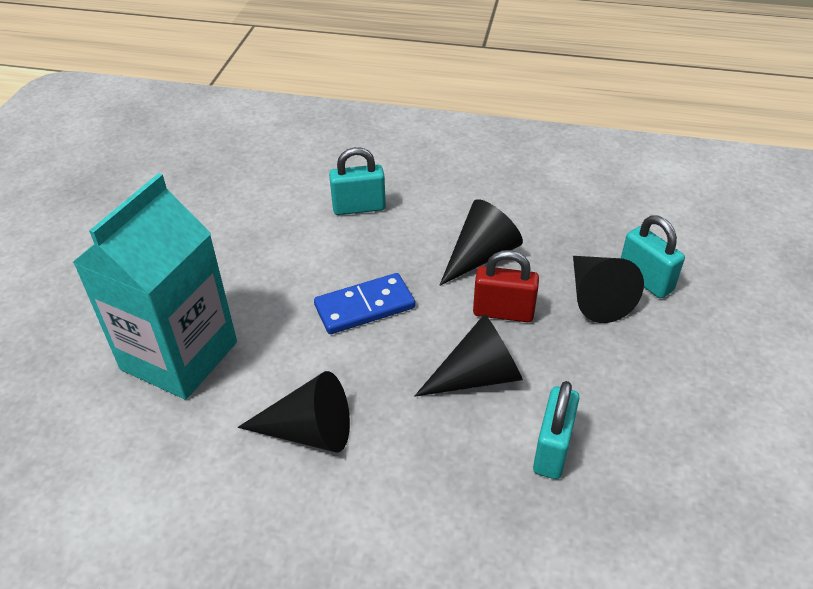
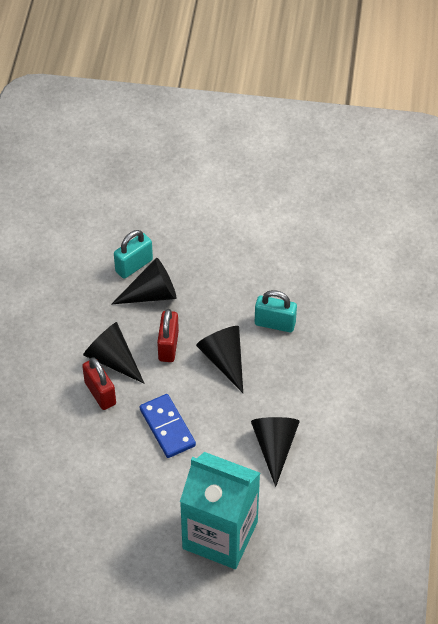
camera: 95 degrees left, 10 degrees up
(359, 207) = (57, 442): turquoise padlock -> none
(426, 244) = (100, 393): none -> red padlock

